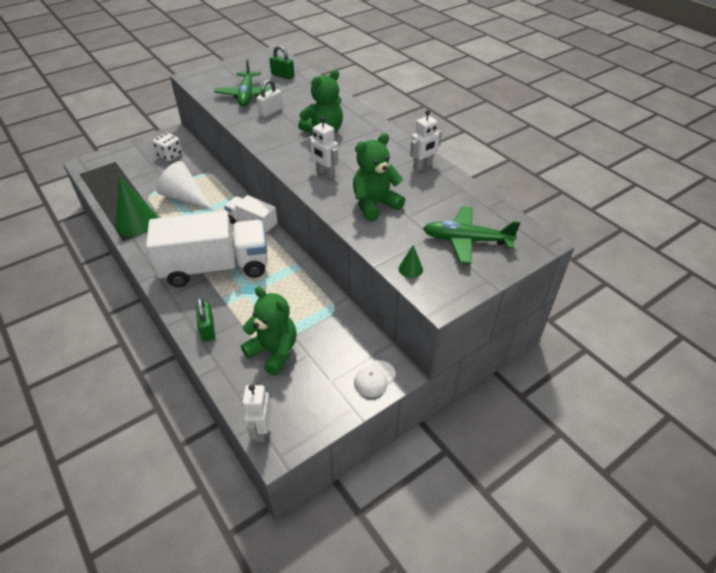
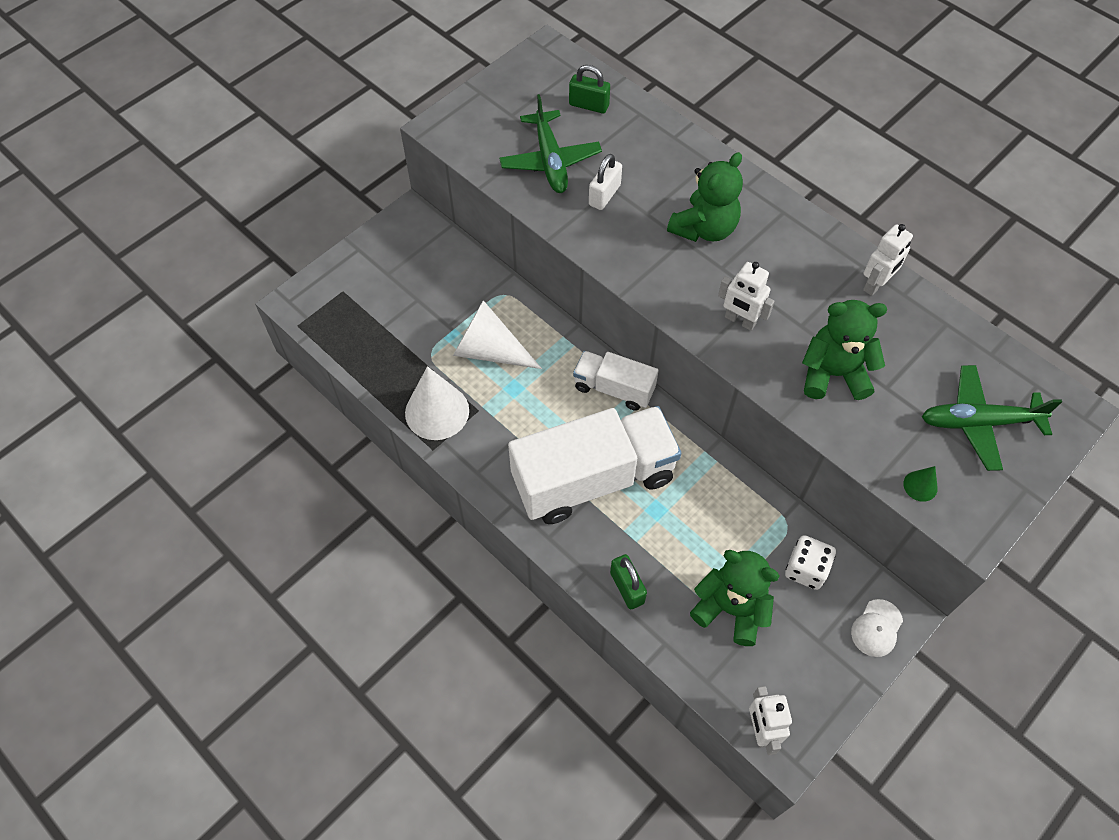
camera: 10 degrees left, 15 degrees up
(136, 222) = (437, 411): green cone -> white cone
(170, 155) = (426, 265): white dice -> white dice (806, 569)
(375, 205) = (833, 374): green teddy bear -> green teddy bear turned 45 degrees clockwise

